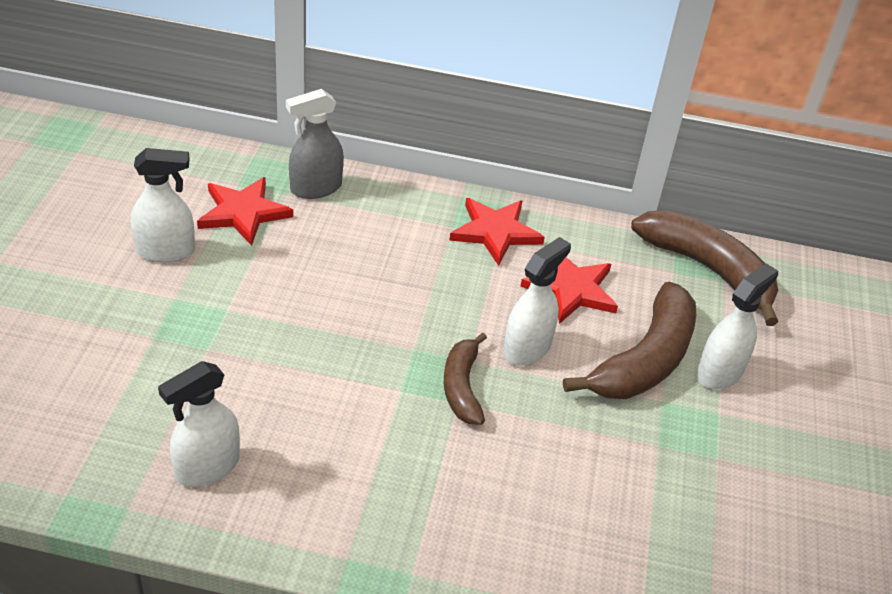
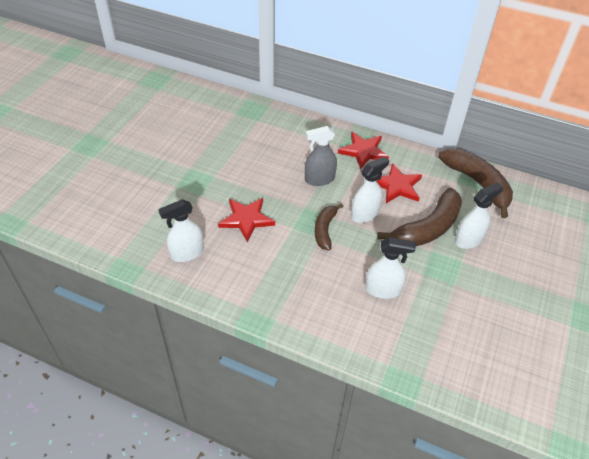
camera: 15 degrees right, 5 degrees up
(166, 251) = (191, 144): white spray bottle -> white spray bottle (383, 290)
(243, 212) = (234, 128): red star -> red star (246, 219)
(315, 188) = (274, 119): grey spray bottle -> grey spray bottle (319, 179)

